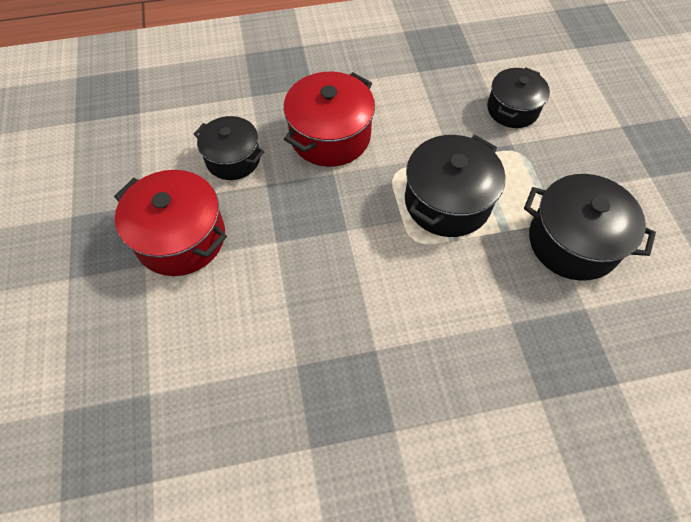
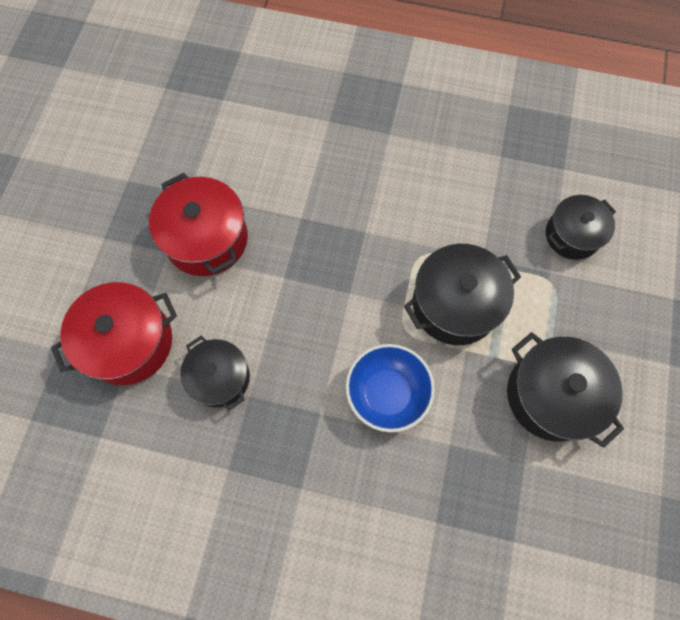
camera: 25 degrees right, 10 degrees up
(233, 159) = (283, 180): black pot -> black pot (220, 378)
(330, 136) = (381, 192): red pot -> red pot (129, 342)
(429, 303) = (387, 393): none -> blue bowl

